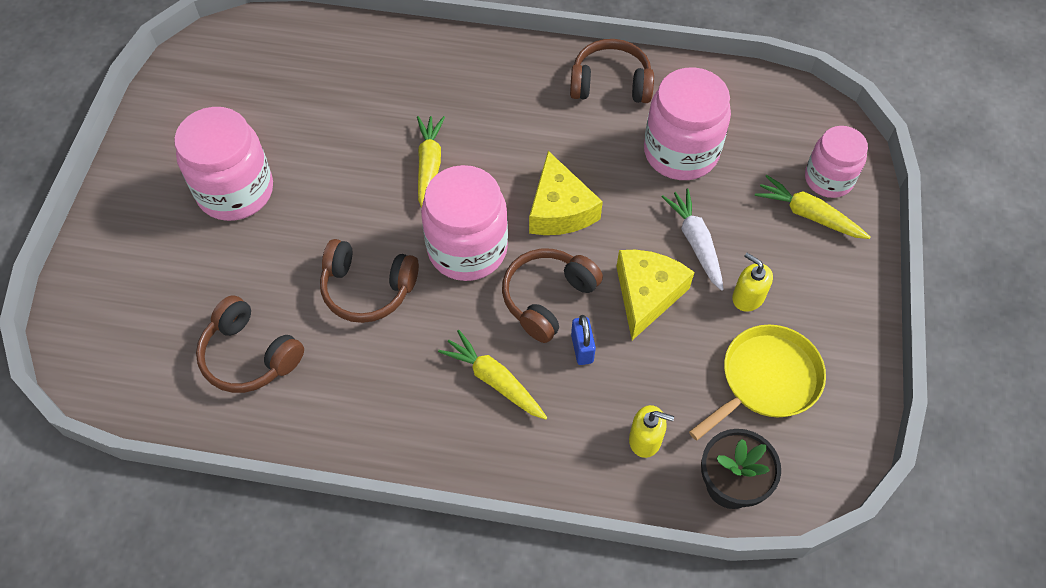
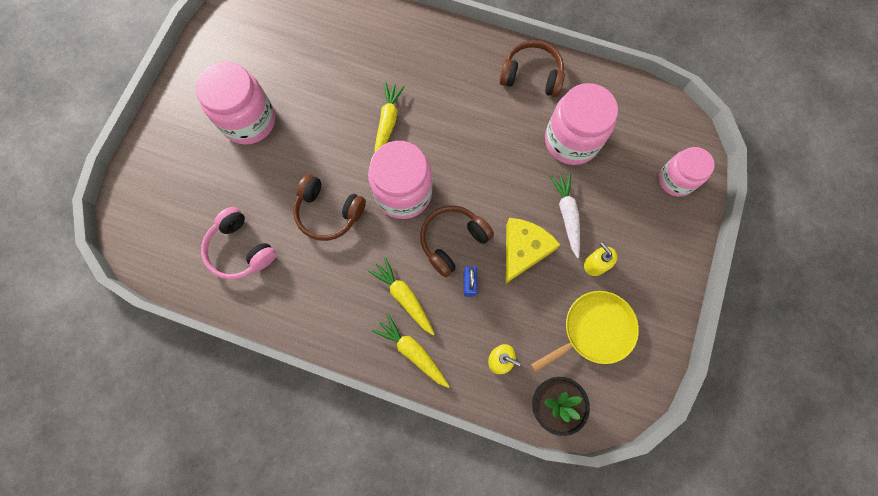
camera: 10 degrees right, 15 degrees up
(250, 356) = (241, 249): brown headphones -> pink headphones
(559, 209) = (474, 172): yellow cheese -> none
(808, 215) = (654, 206): yellow carrot -> yellow carrot (412, 351)

